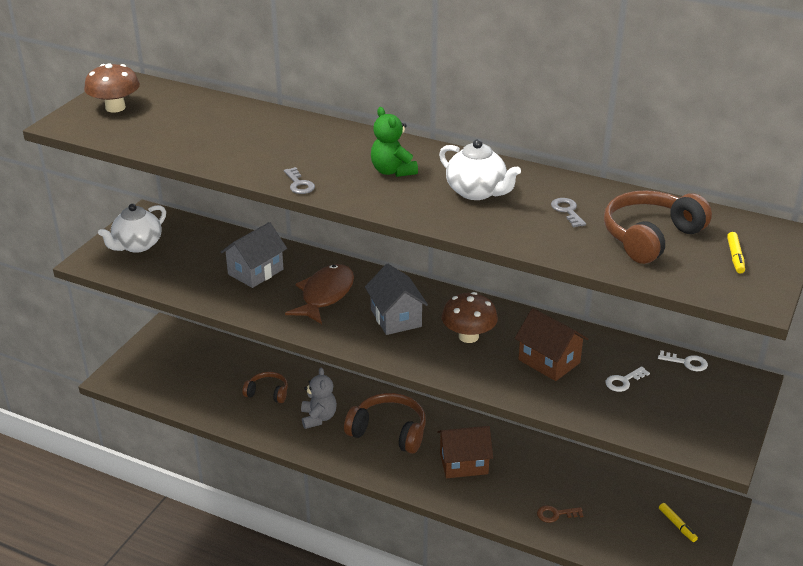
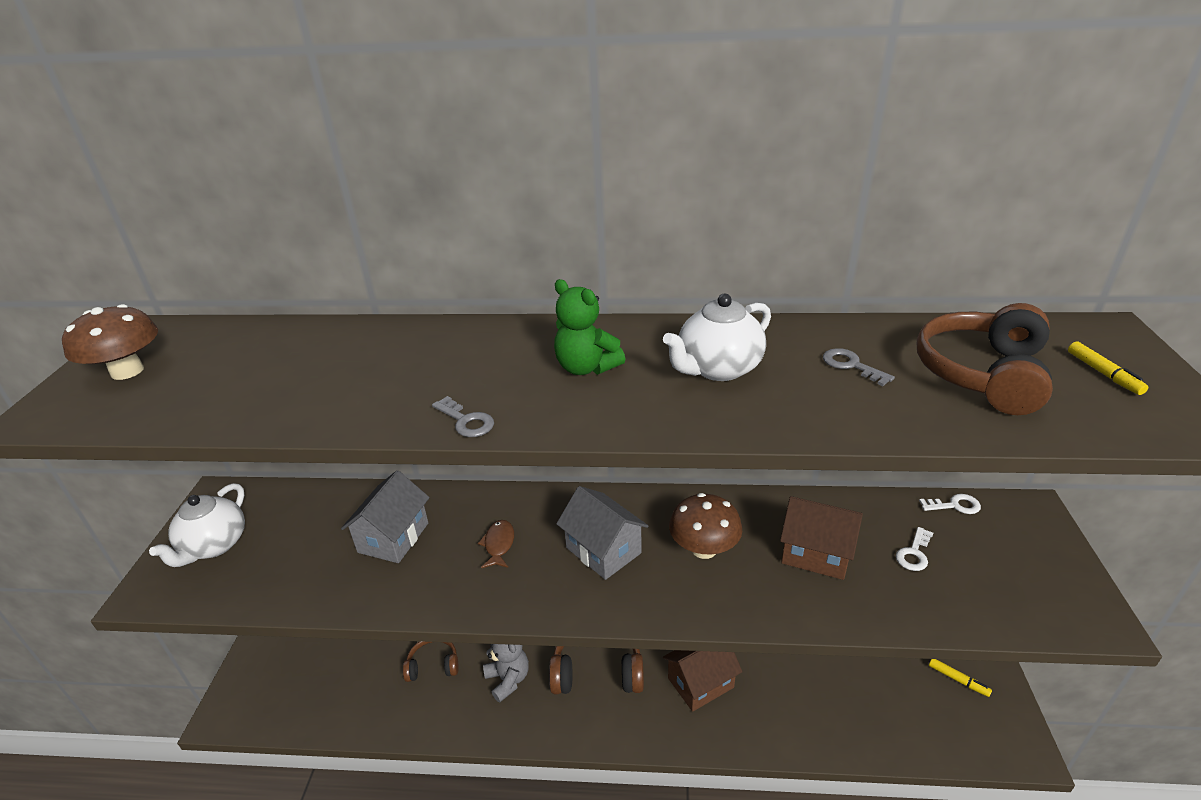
camera: 20 degrees left, 0 degrees up
(325, 295) = (499, 544): brown fish -> brown fish, size x0.50
(477, 192) = (718, 369): white teapot -> white teapot turned 120 degrees clockwise
(555, 514) = (834, 715): brown key -> none

